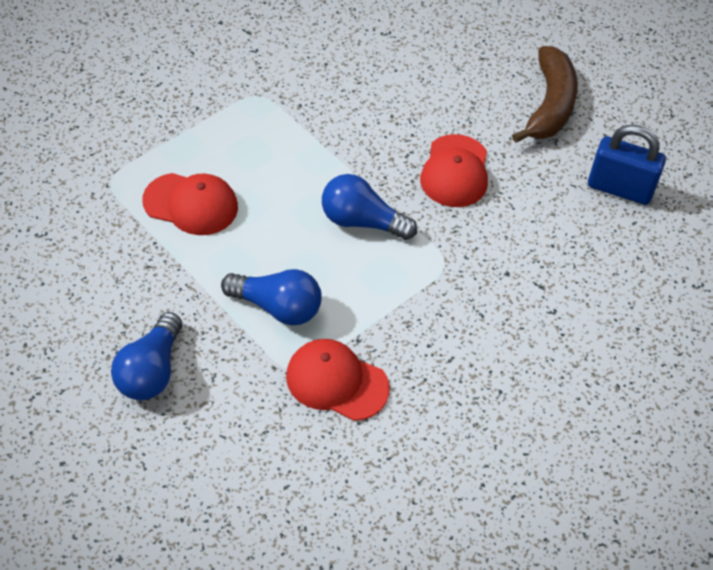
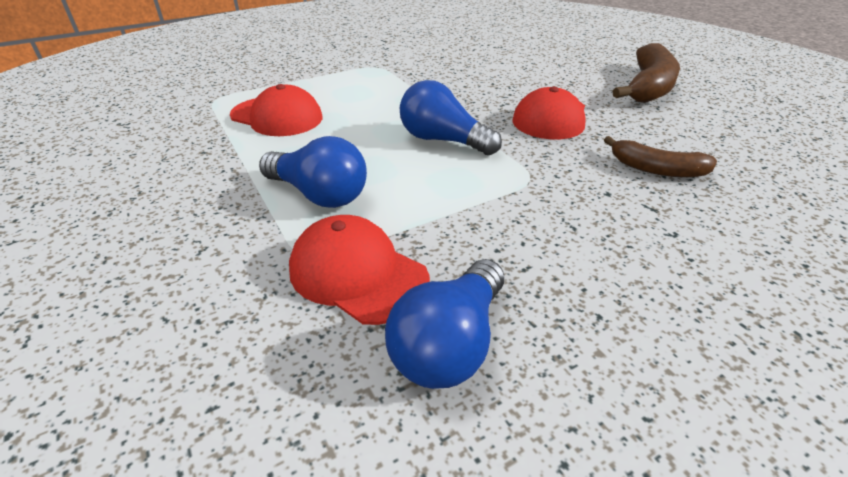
camera: 15 degrees right, 15 degrees down
(151, 371) = (131, 234): blue light bulb -> blue light bulb (450, 344)
(547, 238) = (656, 169): none -> brown banana
(619, 189) = (738, 141): blue padlock -> none

